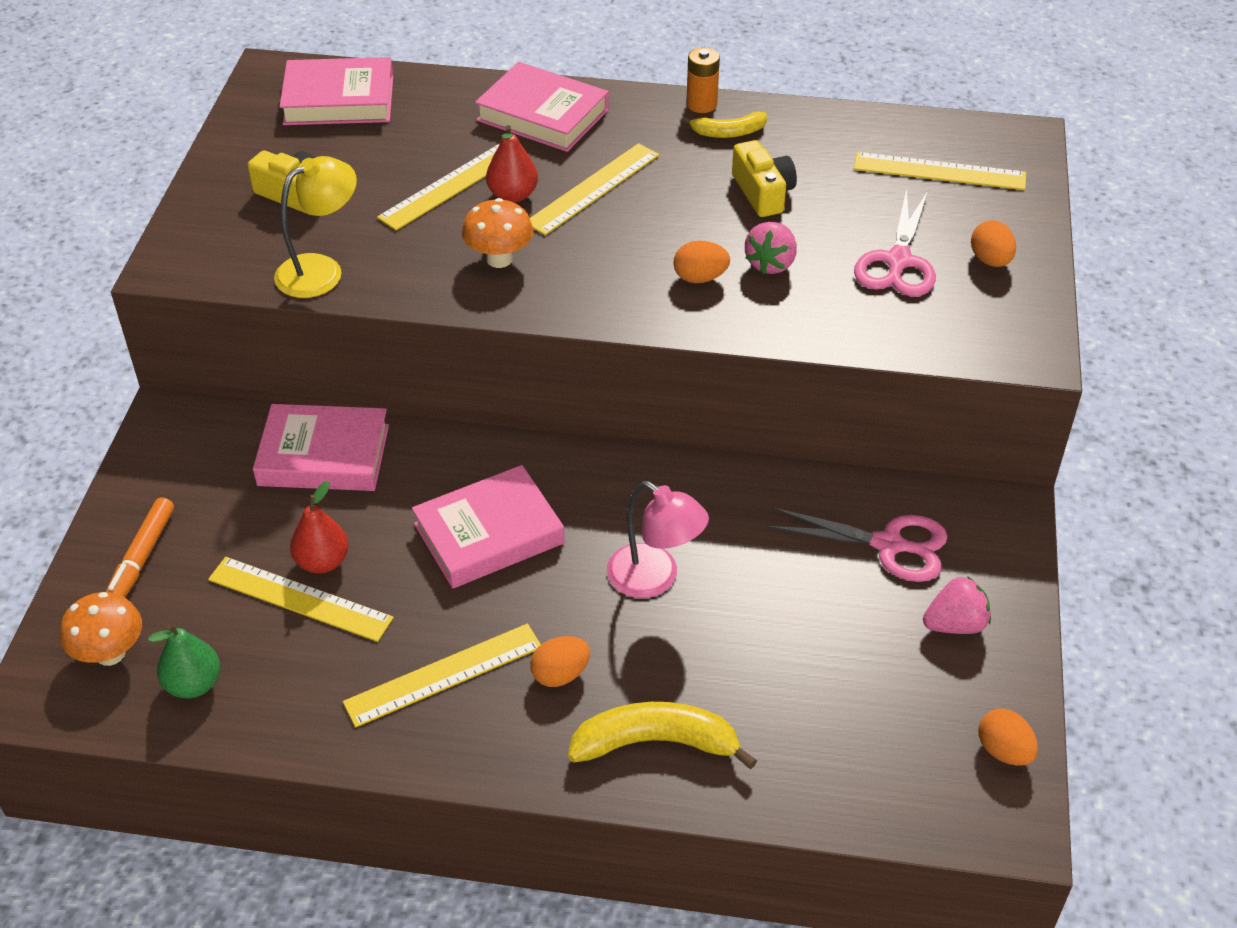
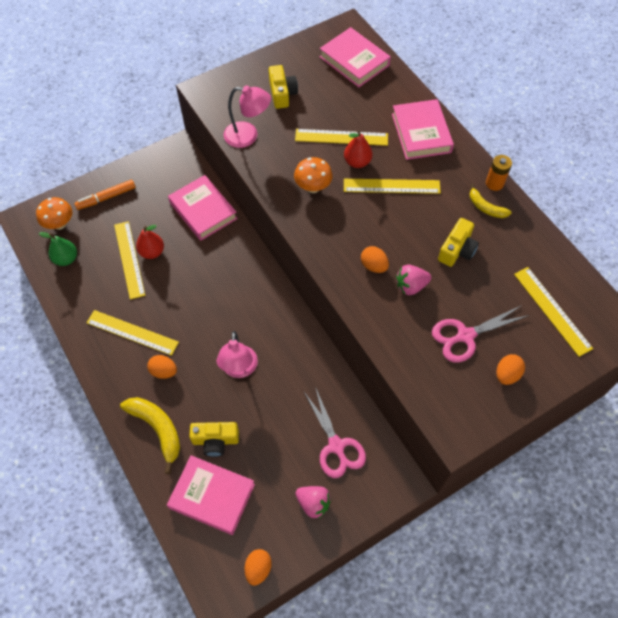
camera: 50 degrees right, 15 degrees up
(321, 270) = (248, 136): yellow lamp -> pink lamp
(489, 534) = (212, 294): pink book -> pink book (212, 496)
(747, 679) = (215, 440): none -> yellow camera

